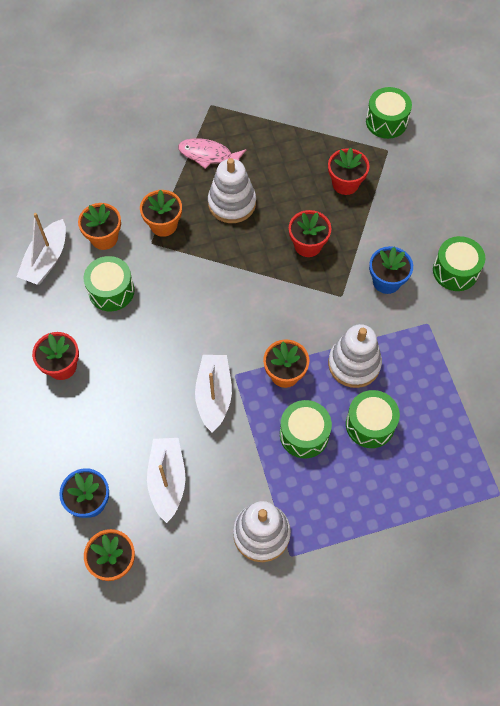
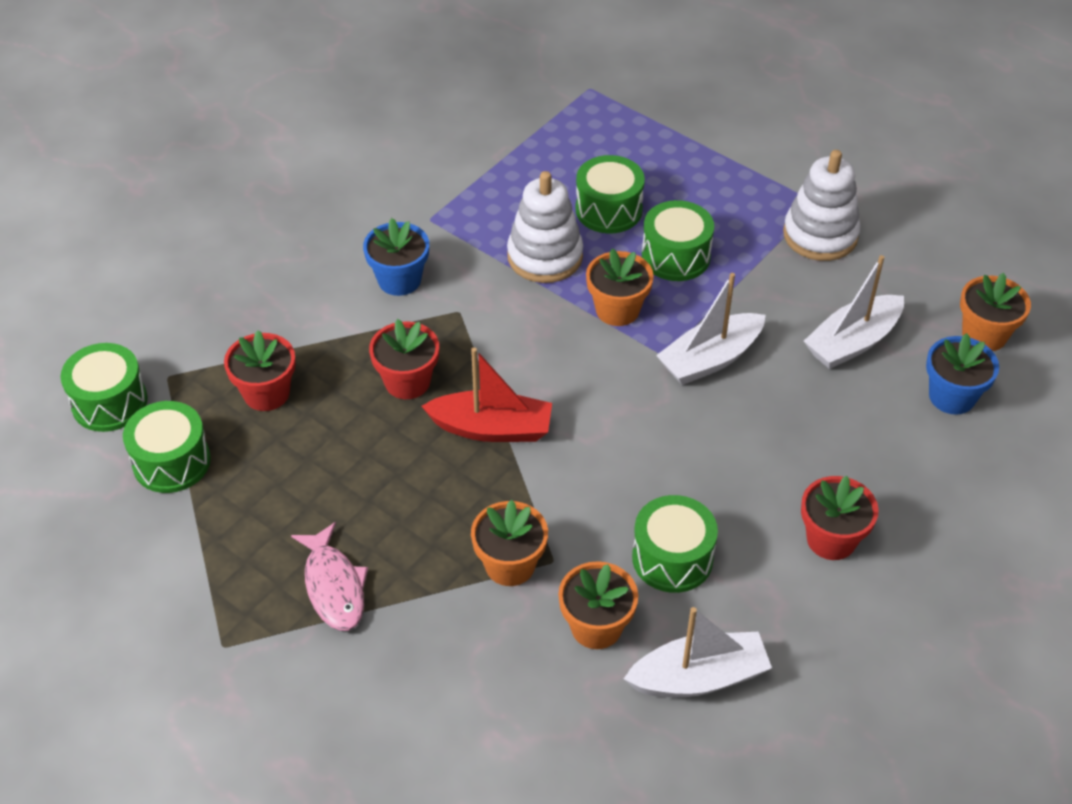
camera: 125 degrees left, 15 degrees down
(232, 203) = (404, 504): white stacking toy -> none
(248, 264) = (492, 428): none -> red boat
(455, 271) = (330, 226): green drum -> green drum (171, 462)

